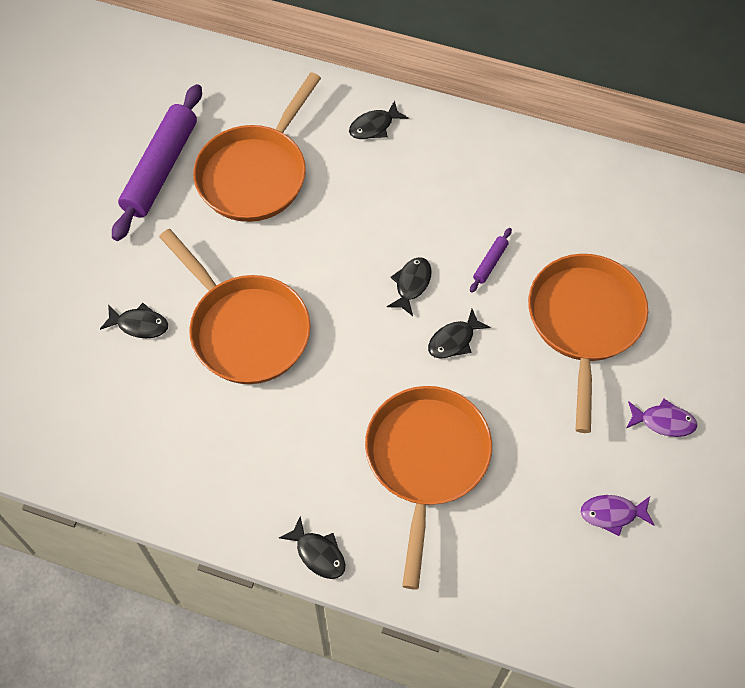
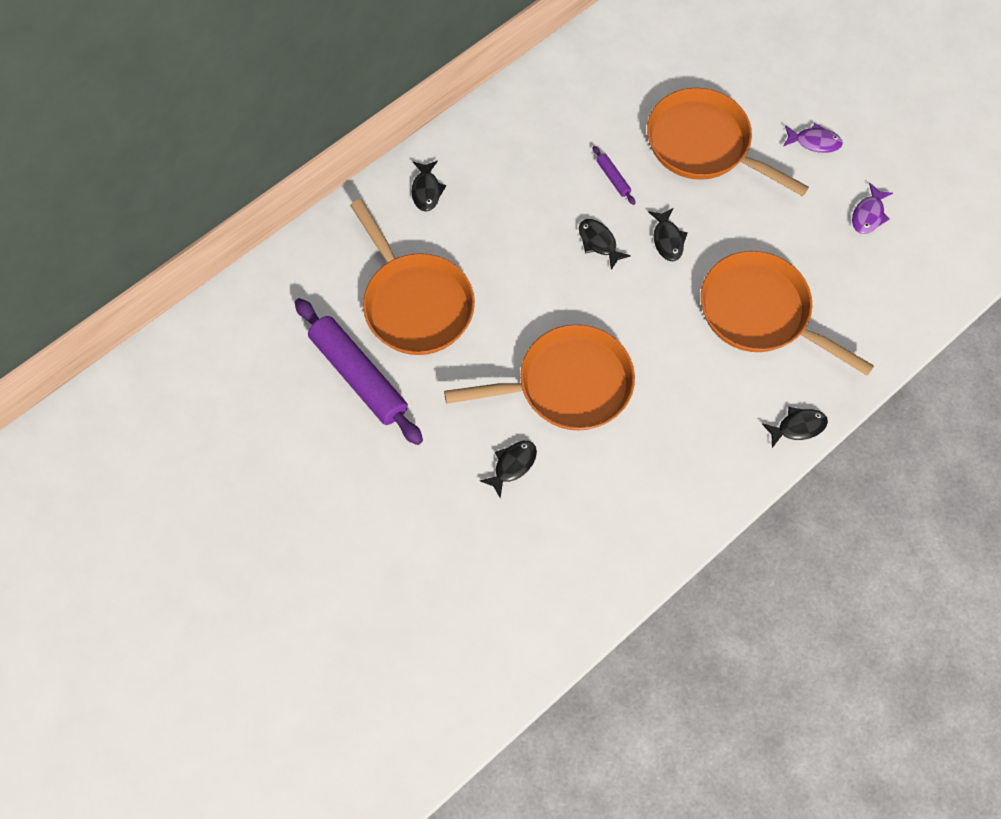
camera: 60 degrees left, 5 degrees up
(663, 422) = (814, 142): purple fish -> purple fish turned 60 degrees clockwise

